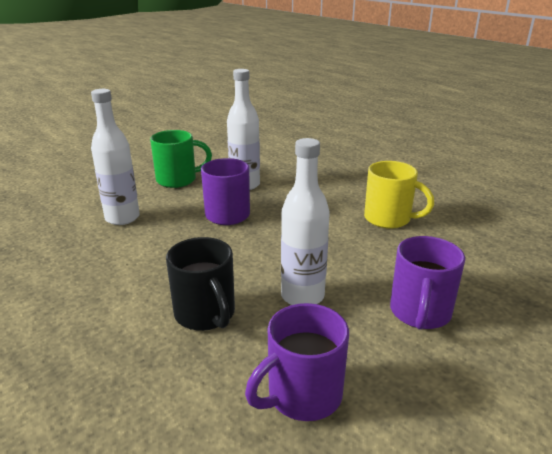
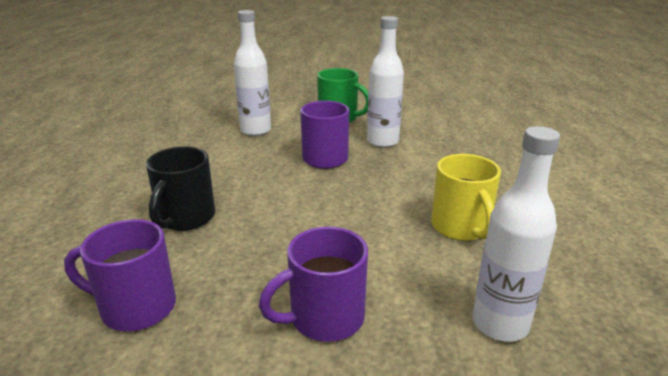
camera: 45 degrees right, 0 degrees up
(302, 296) = (263, 245): white bottle -> white bottle (500, 324)

